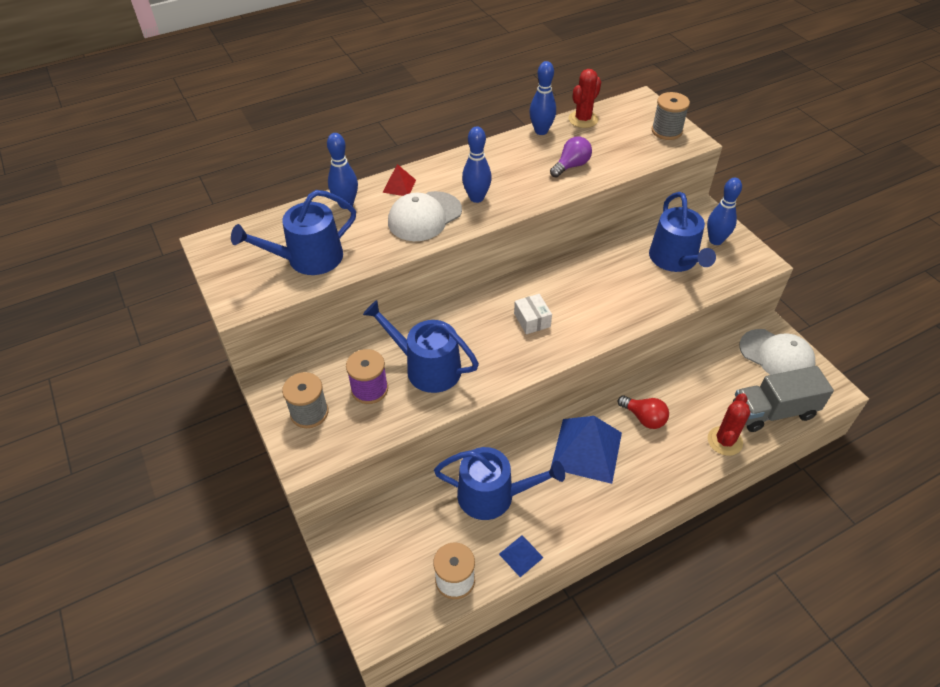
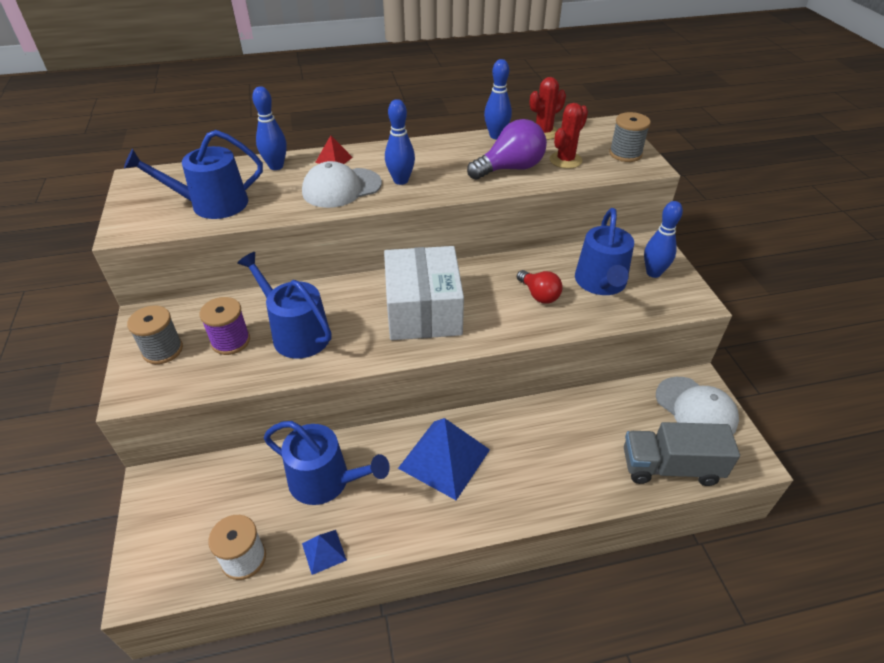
camera: 15 degrees right, 5 degrees down
(532, 320) = (423, 310): white box -> white box, size x2.43
(571, 166) = (510, 168): purple light bulb -> purple light bulb, size x1.60
(644, 418) = (520, 440): red light bulb -> red light bulb (539, 295)
(724, 441) = (601, 486): red cactus -> red cactus (565, 160)

